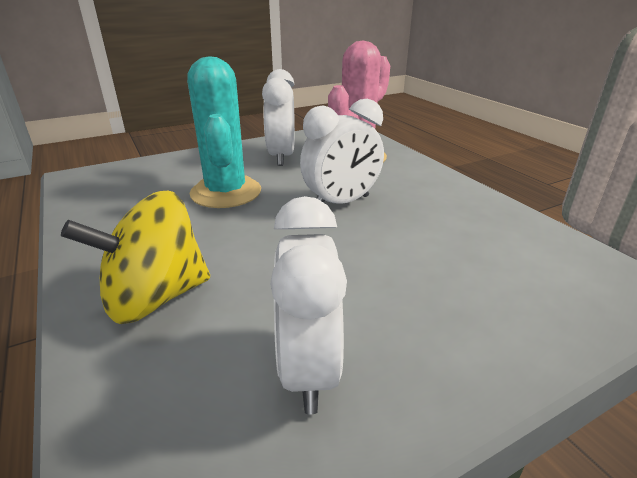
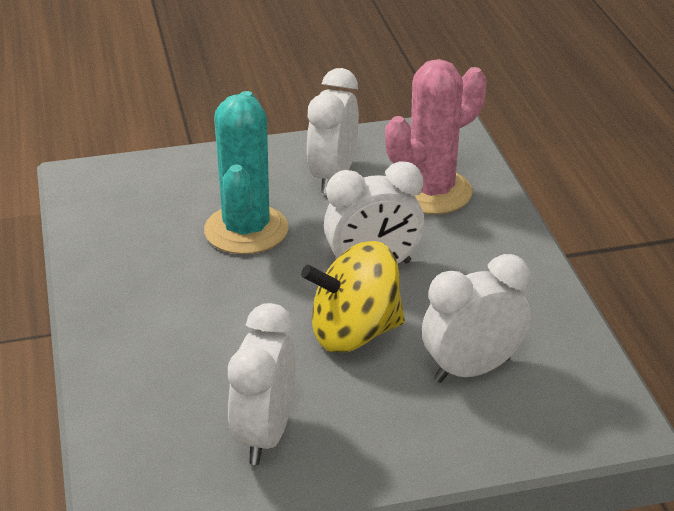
camera: 15 degrees right, 5 degrees up
(155, 297) = (153, 351): yellow spinning top -> yellow spinning top (354, 333)
(475, 263) = (472, 369): none -> white clock

